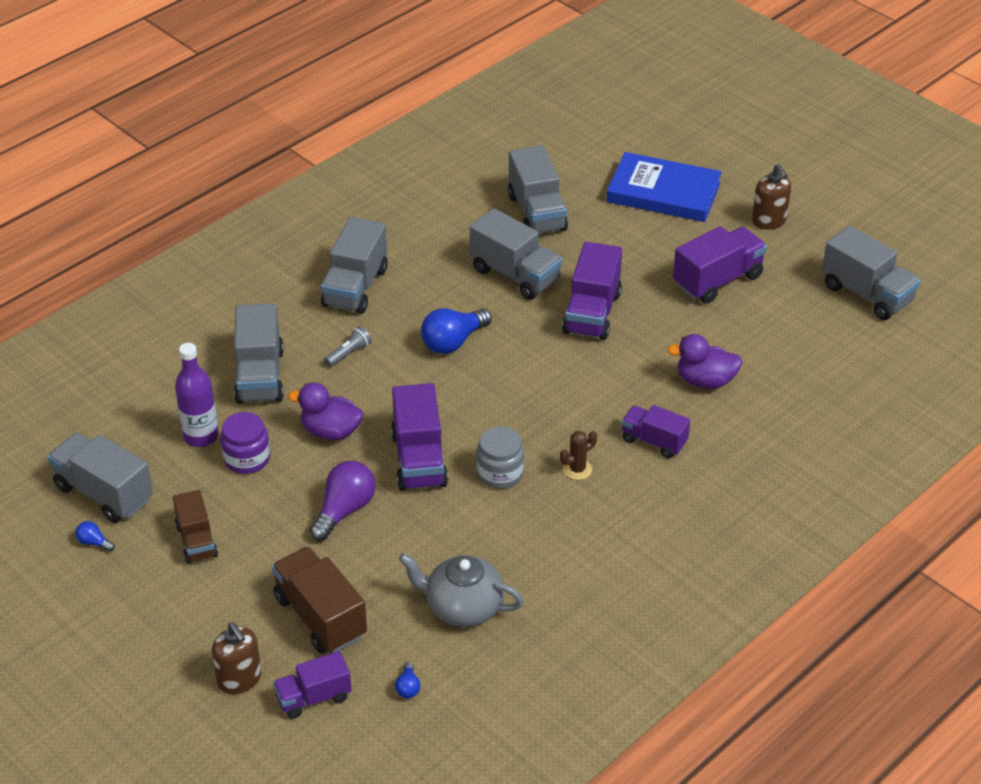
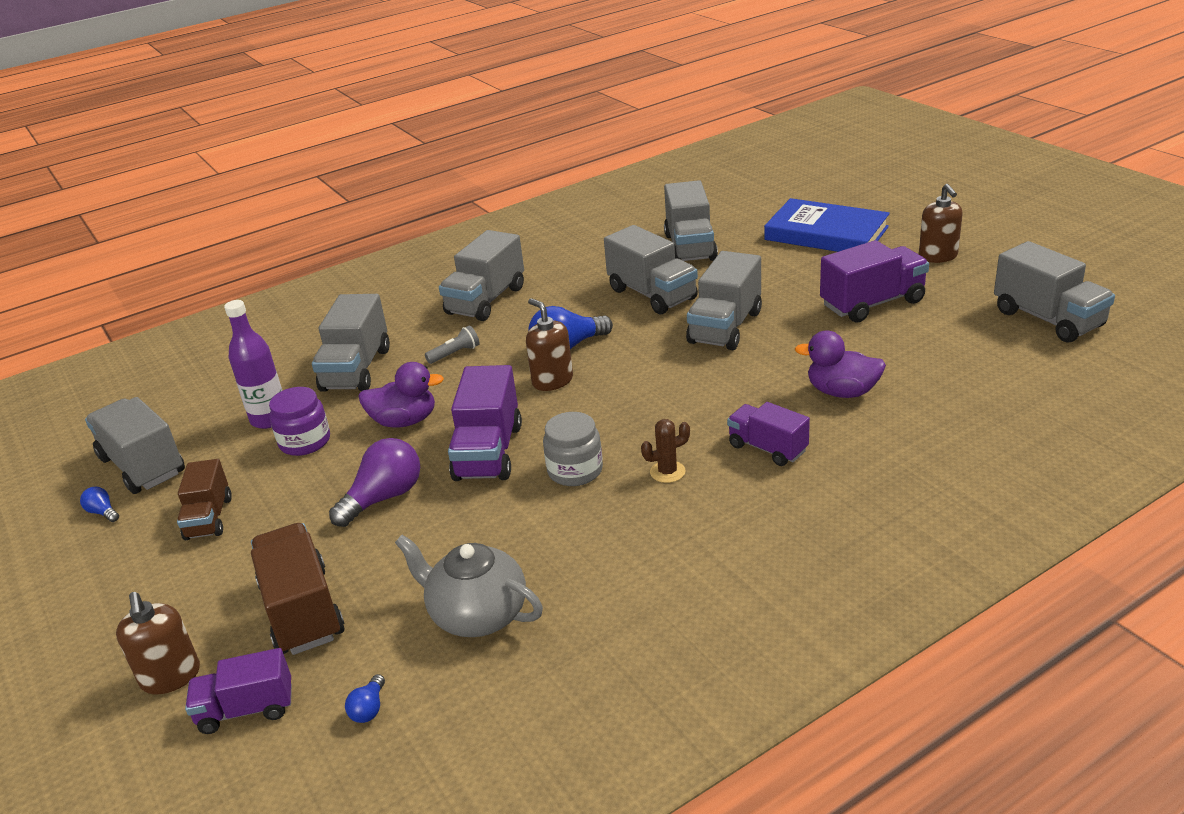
camera: 15 degrees right, 10 degrees down
(330, 431) = (404, 421): purple duck -> purple duck turned 150 degrees clockwise
(451, 380) = (552, 381): none -> brown soap dispenser
(592, 313) = (725, 327): purple truck -> grey truck

